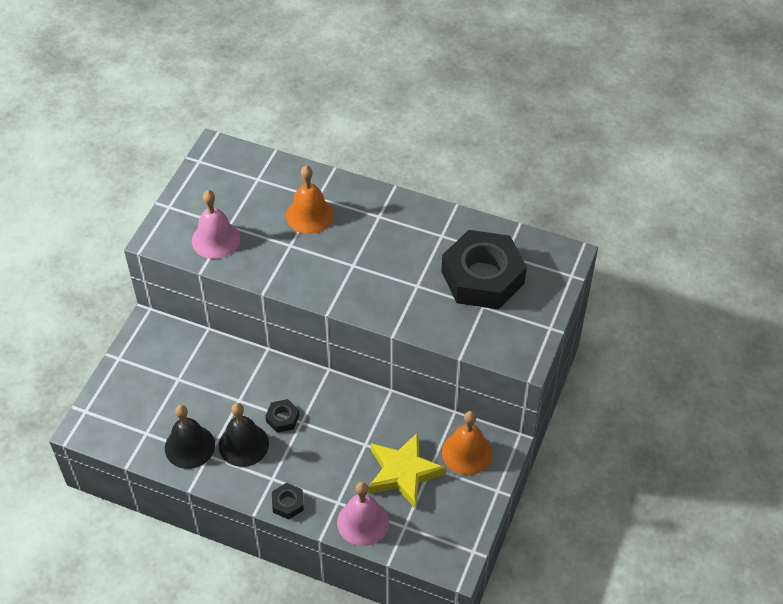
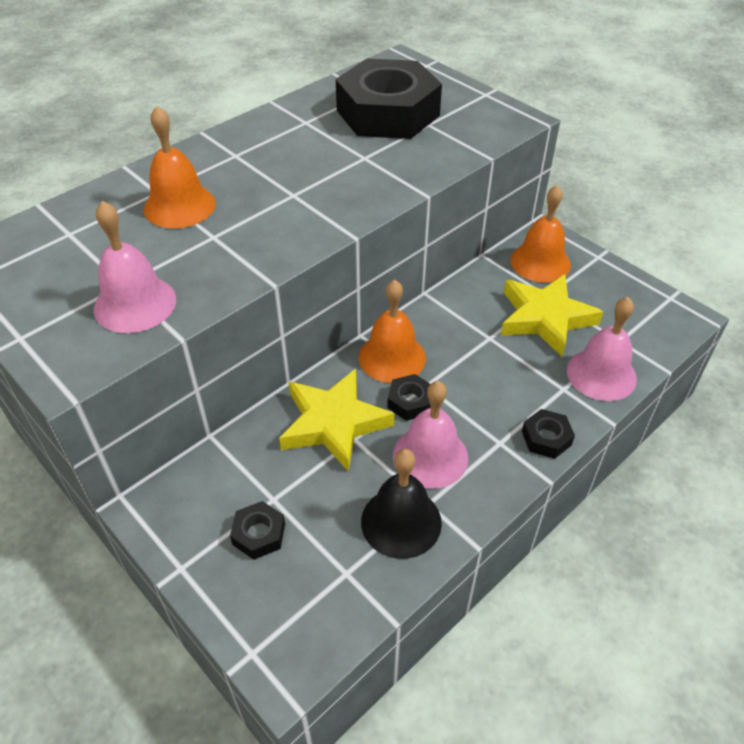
camera: 65 degrees left, 5 degrees down
(153, 382) = (259, 534): none -> black nut
(243, 444) = (430, 456): black bell -> pink bell
(246, 385) = (334, 423): none -> yellow star
(317, 394) = (392, 357): none -> orange bell

